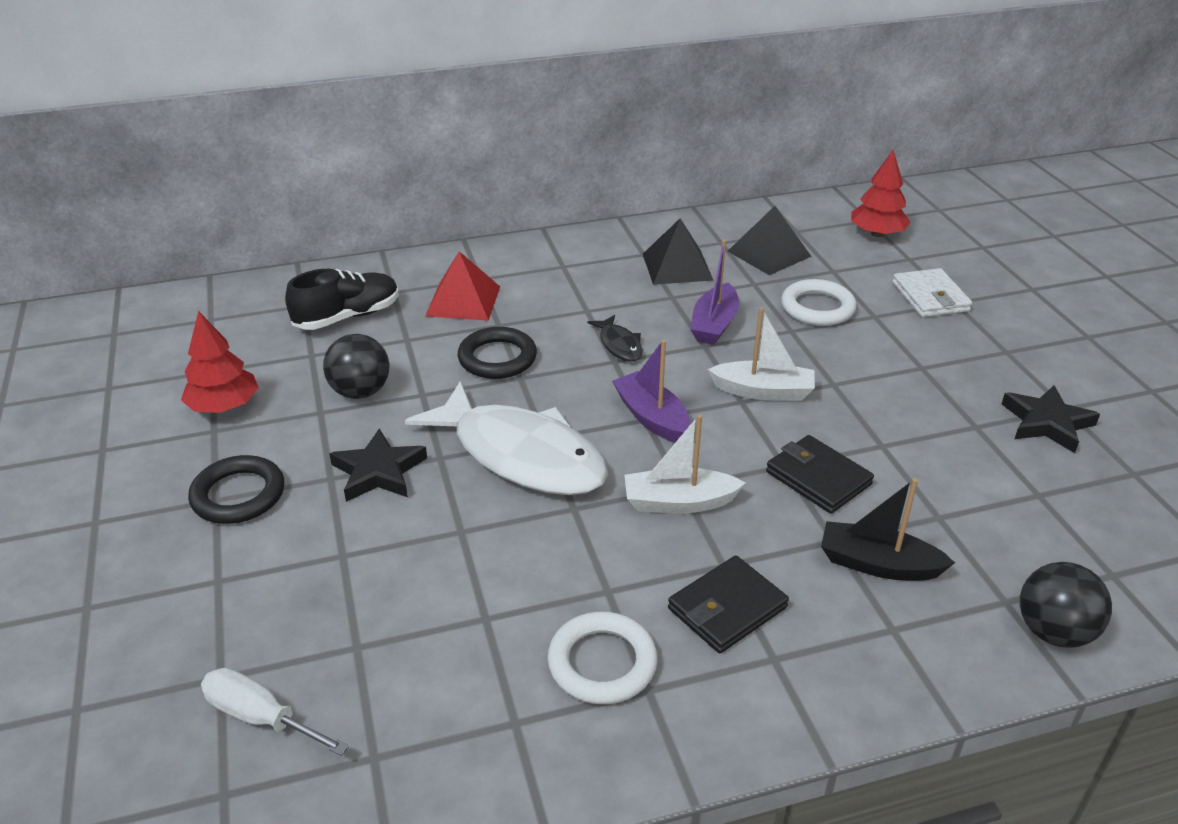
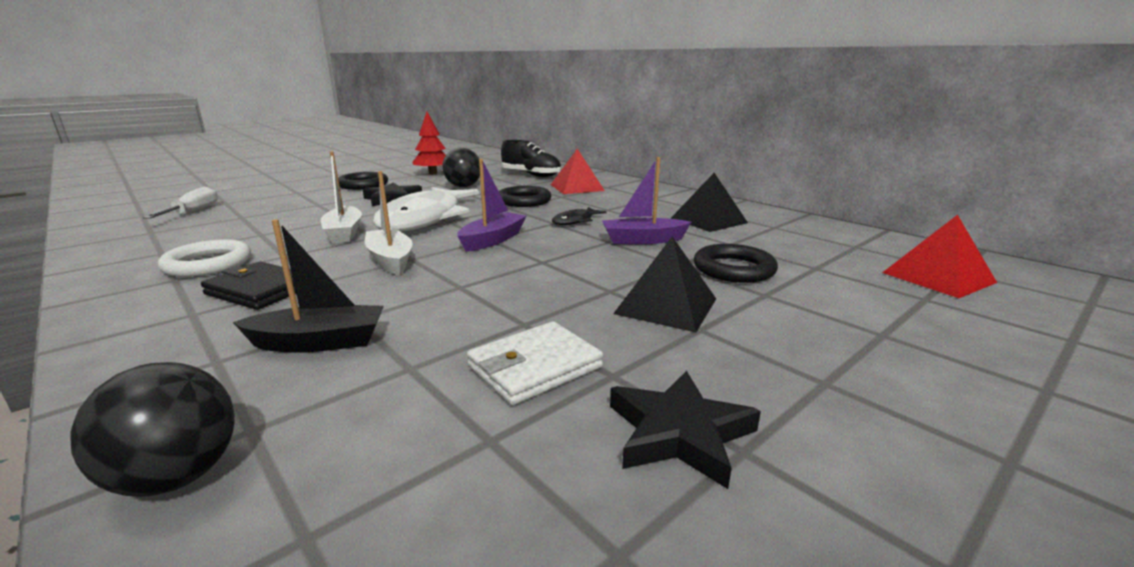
camera: 65 degrees right, 15 degrees down
(763, 391) = (565, 266): white boat -> white boat (344, 233)
(769, 253) = (791, 242): black pyramid -> black pyramid (666, 306)
(817, 308) = (733, 269): white ring -> black ring
(818, 478) = (448, 301): black wallet -> none
(877, 234) = (938, 277): red tree -> red pyramid
(877, 564) = (319, 342): black boat -> black boat turned 90 degrees clockwise
(930, 297) = (862, 318): white wallet -> white wallet (534, 367)

